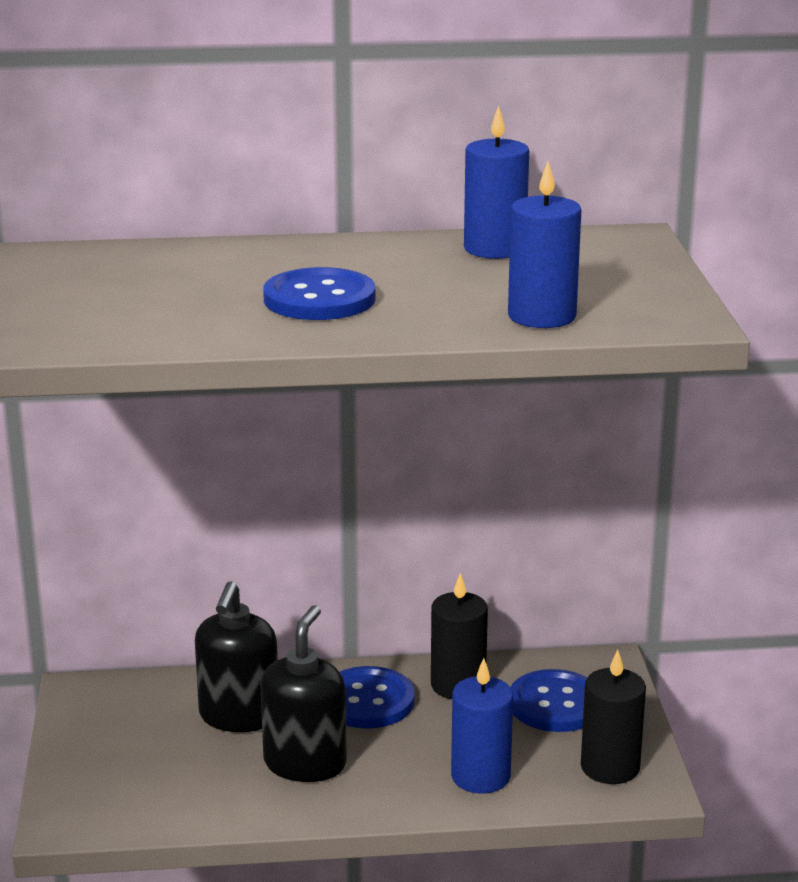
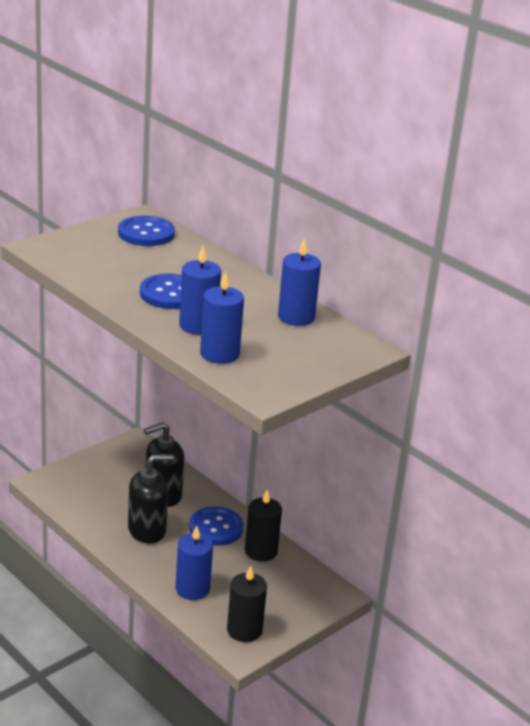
camera: 50 degrees right, 5 degrees up
(441, 307) = (198, 326): none -> blue candle
(555, 704) = (280, 590): blue button -> blue button (146, 233)

